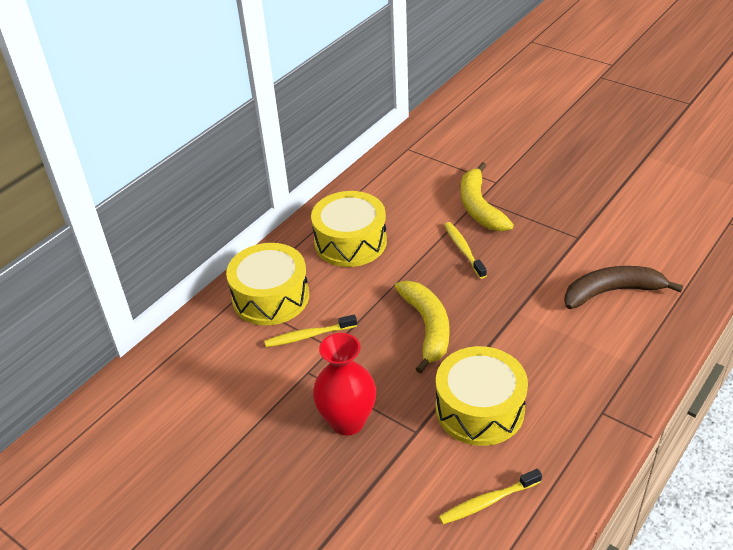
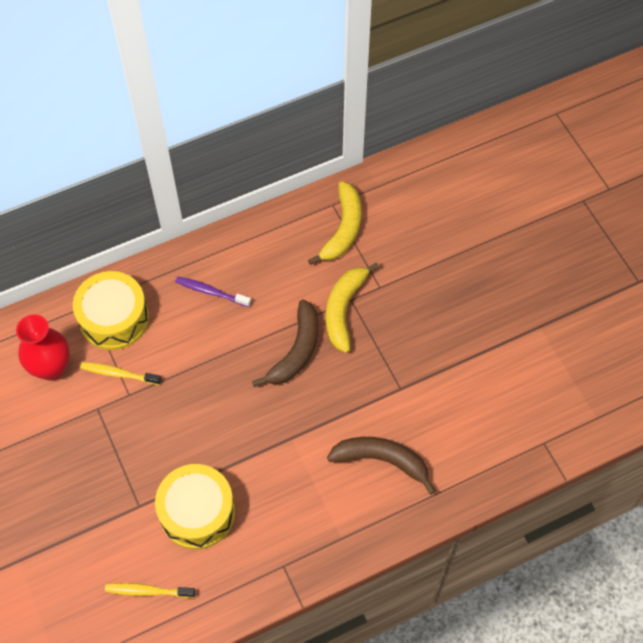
camera: 25 degrees right, 20 degrees up
(347, 421) = (97, 469): red vase -> red vase (51, 368)
(350, 242) = (211, 292): yellow drum -> purple toothbrush
(427, 327) = (212, 415): yellow banana -> yellow banana (343, 229)
(464, 250) = (296, 351): yellow toothbrush -> brown banana

